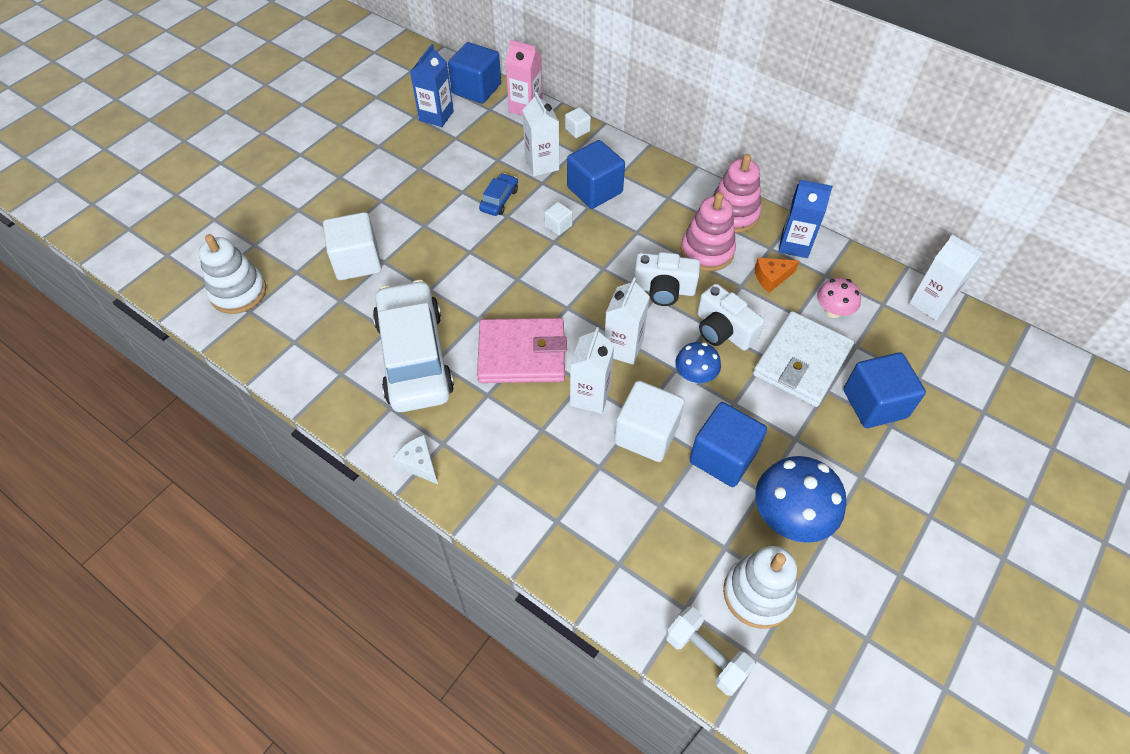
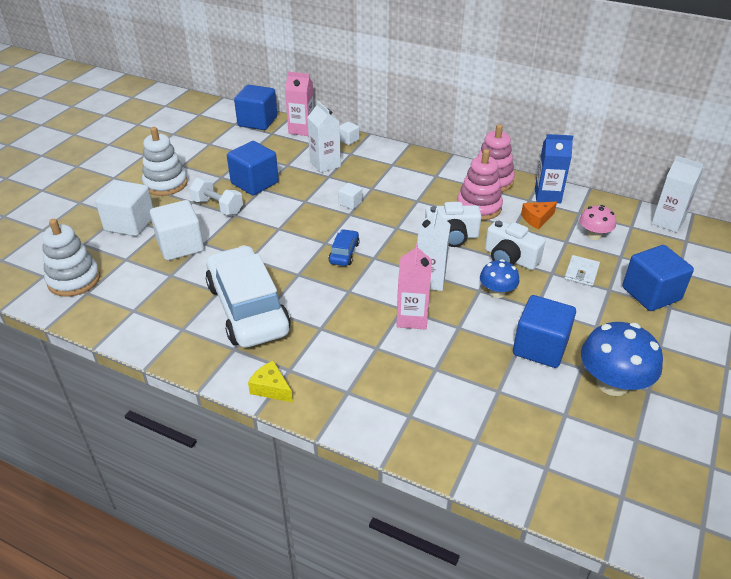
camera: 10 degrees left, 15 degrees down
(419, 463) = (271, 388): white cheese -> yellow cheese
(436, 116) = (228, 141): blue carton -> none
(499, 200) = (295, 191): blue car -> blue car (344, 253)
(522, 354) = (343, 295): pink wallet -> none
(590, 396) = (412, 318): white carton -> pink carton
(594, 190) = (374, 177): blue cube -> blue cube (254, 183)
(646, 434) = (469, 339): white cube -> white cube (130, 223)
(706, 656) = (577, 503): white dumbbell -> white dumbbell (217, 207)
(758, 594) = (606, 446): white stacking toy -> white stacking toy (165, 184)
(801, 362) = (581, 272): white wallet -> white wallet, size x0.47

